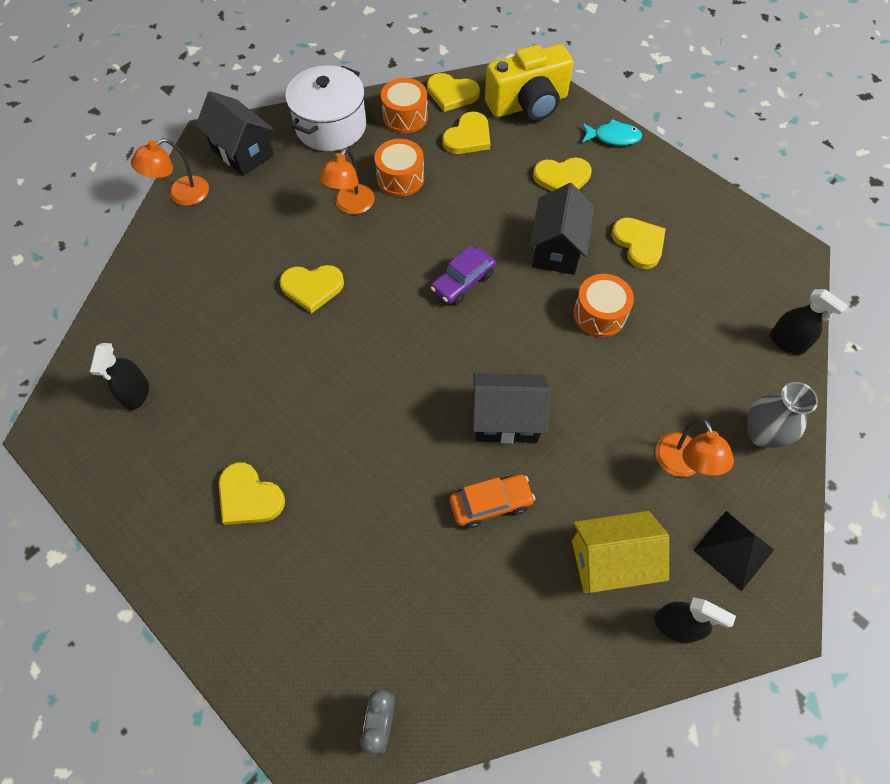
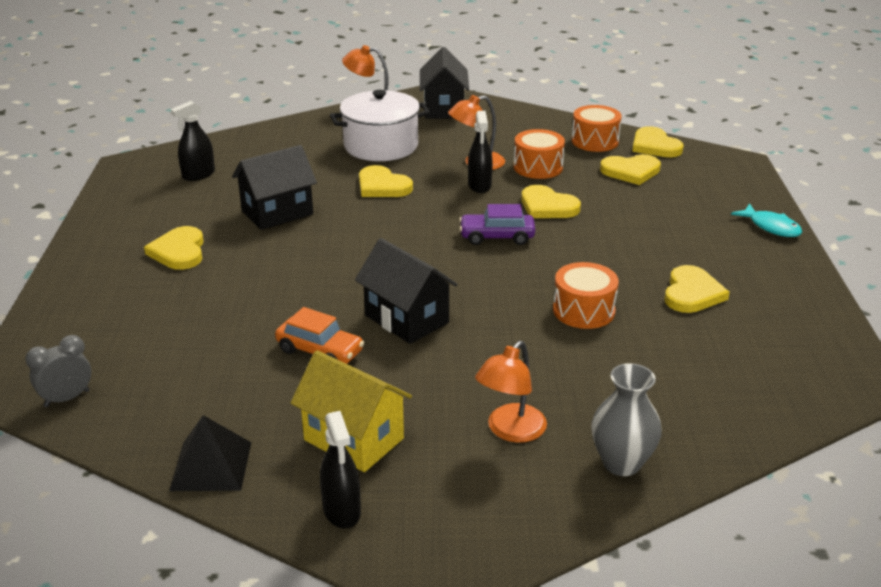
camera: 45 degrees right, 30 degrees down
(331, 126) = (528, 123): white pot -> white pot (381, 146)
(528, 104) = (716, 177): yellow camera -> none
(556, 249) = (607, 259): black house -> black house (277, 213)
(562, 178) = (679, 226): yellow heart -> yellow heart (547, 206)
(733, 550) = (469, 507): black pyramid -> black pyramid (211, 466)
(787, 342) = (751, 427): black spray bottle -> black spray bottle (479, 185)

